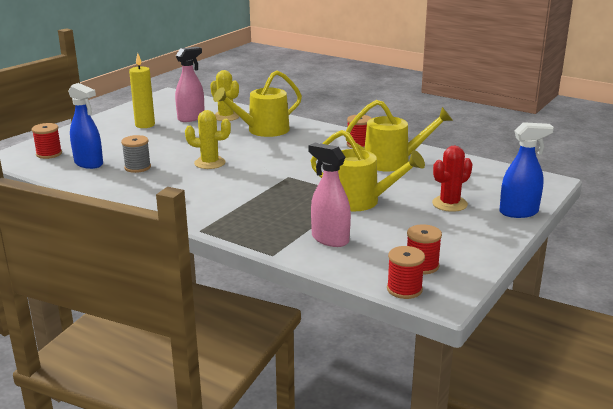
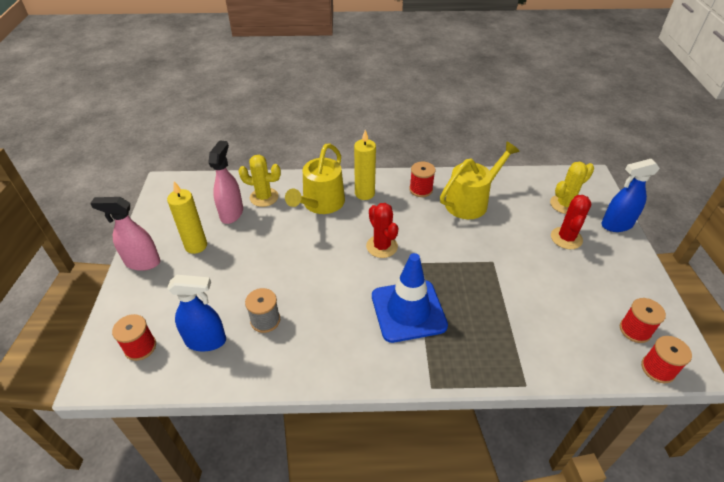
camera: 35 degrees left, 20 degrees up
(210, 163) = (327, 277): yellow cactus -> yellow cactus (564, 204)
(243, 194) = (408, 311): none -> blue traffic cone
(275, 162) = (382, 246): none -> red cactus
(306, 134) = (364, 193): none -> yellow candle
(329, 239) = (541, 335): pink spray bottle -> pink spray bottle (142, 262)
(360, 201) = (506, 269): yellow watering can -> none
(519, 212) = (616, 225): blue spray bottle -> blue spray bottle turned 150 degrees counterclockwise

